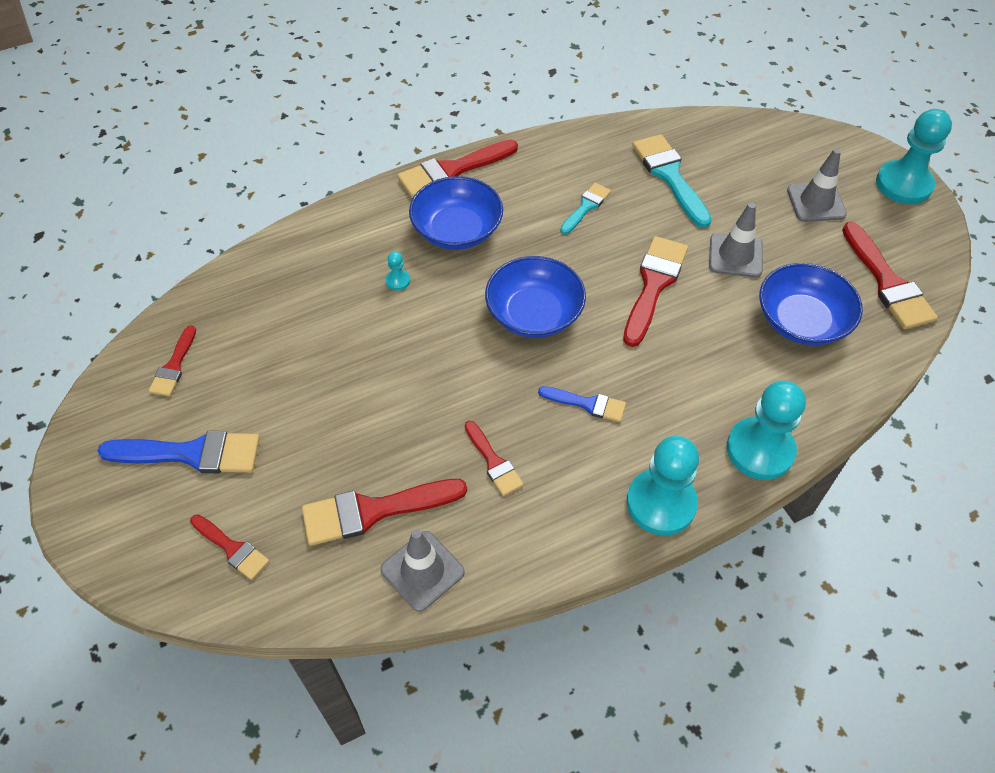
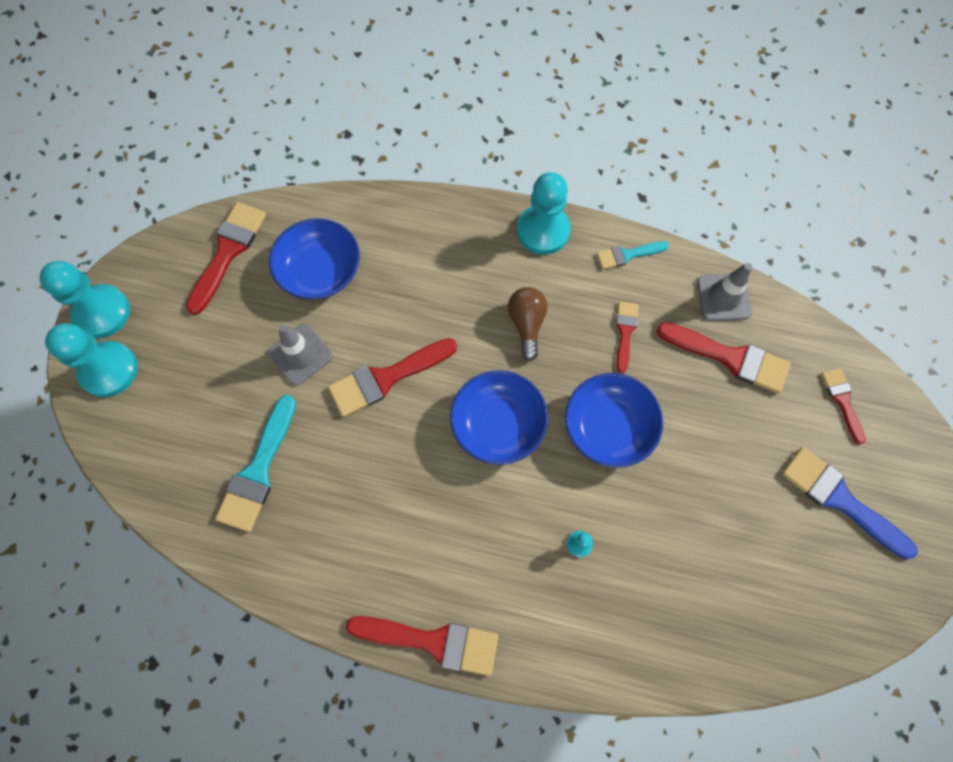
camera: 140 degrees left, 15 degrees up
(174, 366) = (819, 599): red brush -> none
(457, 230) = (487, 560): blue bowl -> blue bowl (608, 427)
(586, 207) = (359, 496): turquoise brush -> turquoise brush (627, 255)
(587, 404) = (527, 324): blue brush -> brown light bulb
(760, 450) = (450, 215): turquoise pawn -> turquoise pawn (109, 370)
(816, 202) = (184, 350): grey traffic cone -> none

